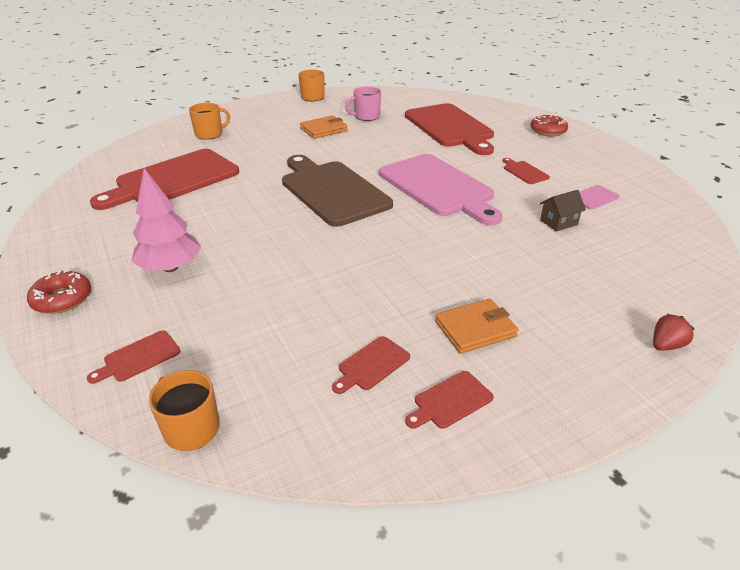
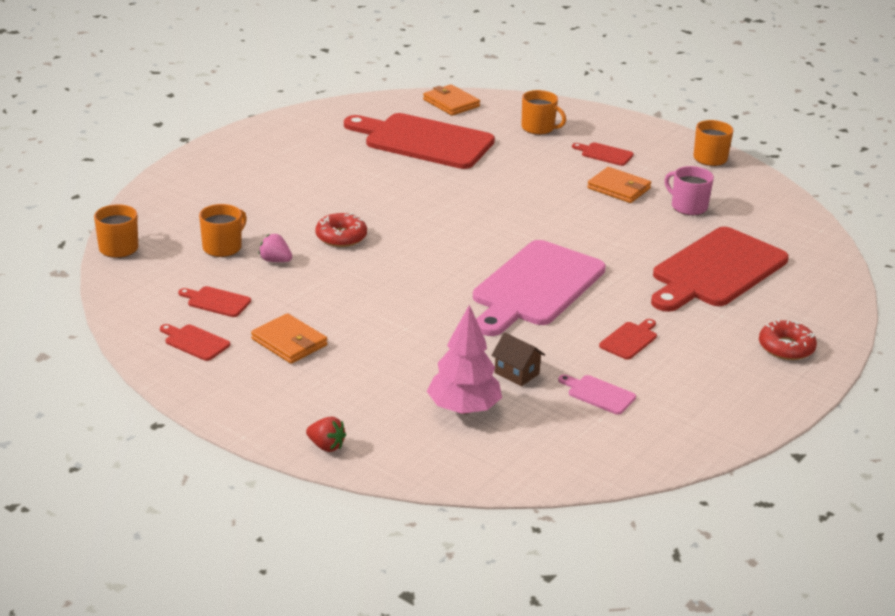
camera: 65 degrees right, 5 degrees down
(62, 299) = (216, 158): red donut -> red donut (341, 237)
(126, 155) = (451, 103): none -> orange wallet
(139, 357) = (173, 208): red cutting board -> red cutting board (605, 154)
(170, 267) = (283, 186): pink tree -> pink tree (463, 409)
(259, 335) = (223, 247): none -> orange mug
(314, 304) = (275, 261): none -> pink strawberry
(332, 191) = (473, 227): brown cutting board -> none

